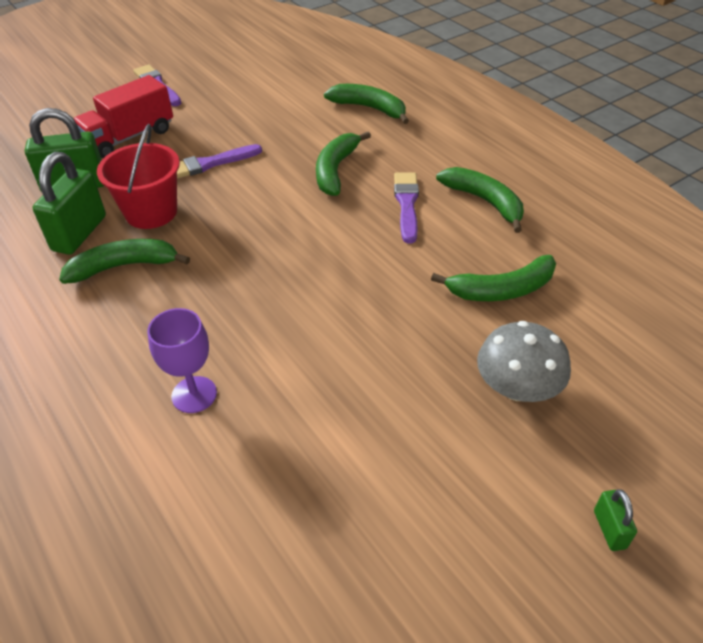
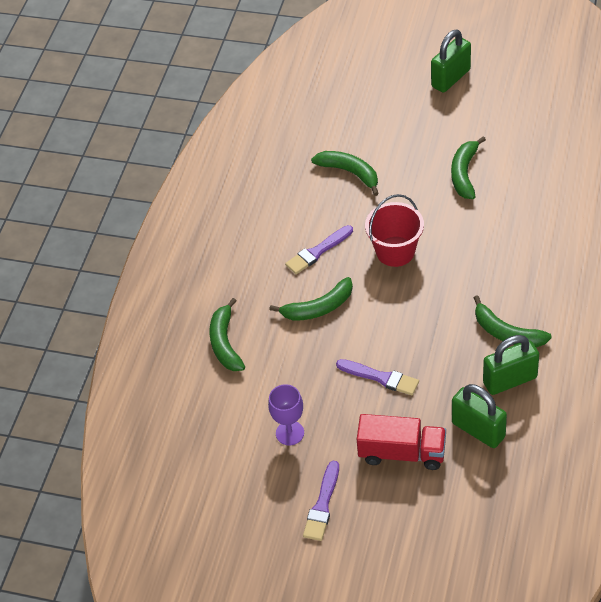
camera: 125 degrees left, 5 degrees up
(151, 212) = (455, 363): red bucket -> red bucket (395, 251)
(194, 394) = (540, 232): purple goblet -> purple goblet (290, 433)
(484, 202) = (279, 220): green banana -> green banana (464, 173)
(517, 387) = (409, 134): grey mushroom -> none
(609, 529) = (450, 78): green padlock -> green padlock, size x2.11

